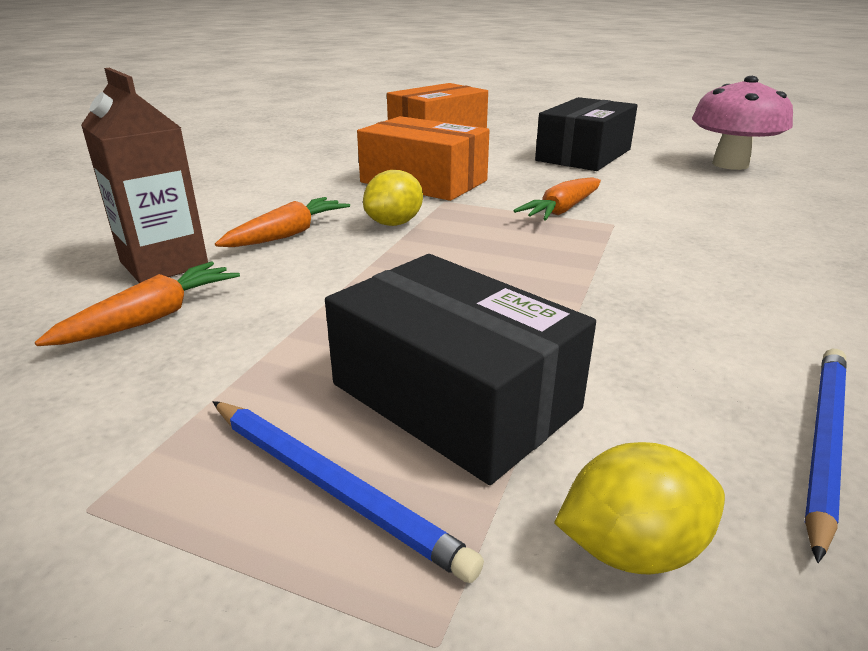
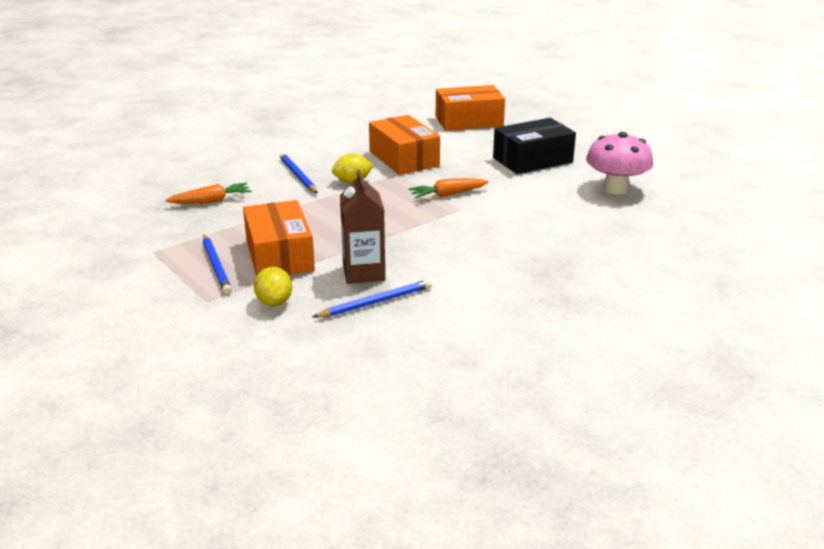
camera: 30 degrees right, 0 degrees up
(164, 264) = (234, 178): brown carton -> brown carton (363, 273)
(288, 234) = (298, 176): orange carrot -> blue pencil
(454, 396) = (279, 255): black box -> orange box
(631, 549) = (274, 302): yellow lemon -> yellow lemon turned 60 degrees clockwise

